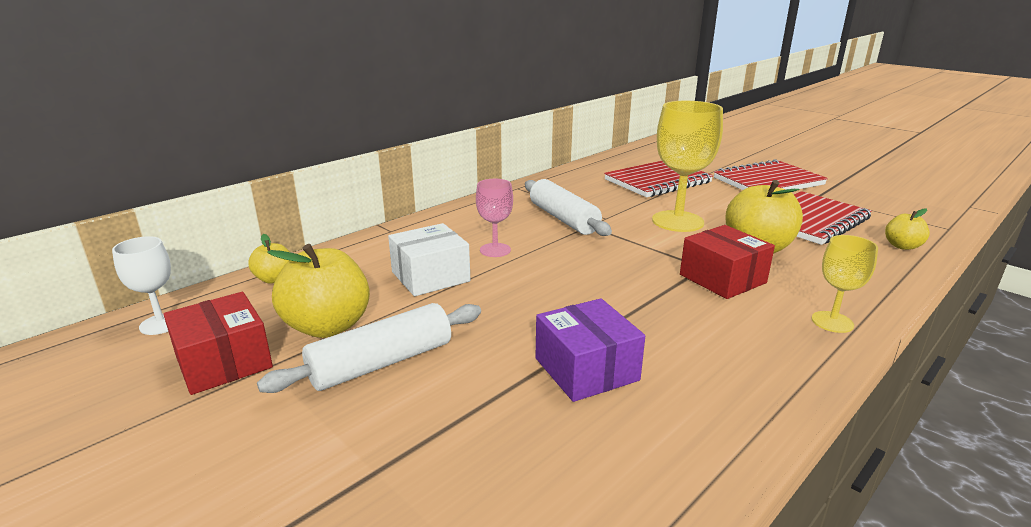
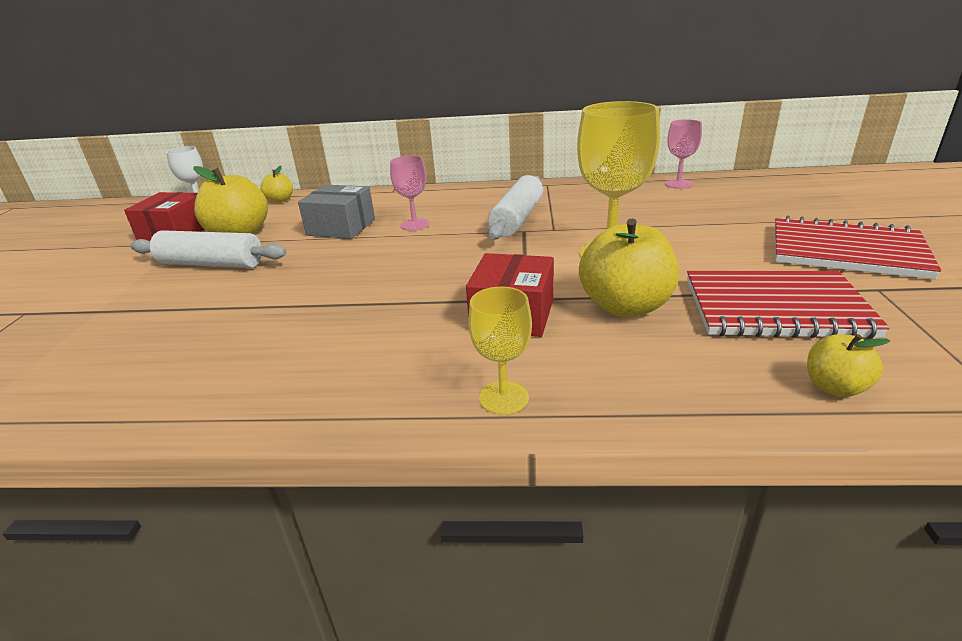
camera: 50 degrees right, 5 degrees up
(430, 276) = (341, 227): white box -> grey box
(586, 369) = (268, 320): purple box -> none
(604, 165) = (678, 184): none -> pink goblet
(657, 181) = (695, 213): red notebook -> none

